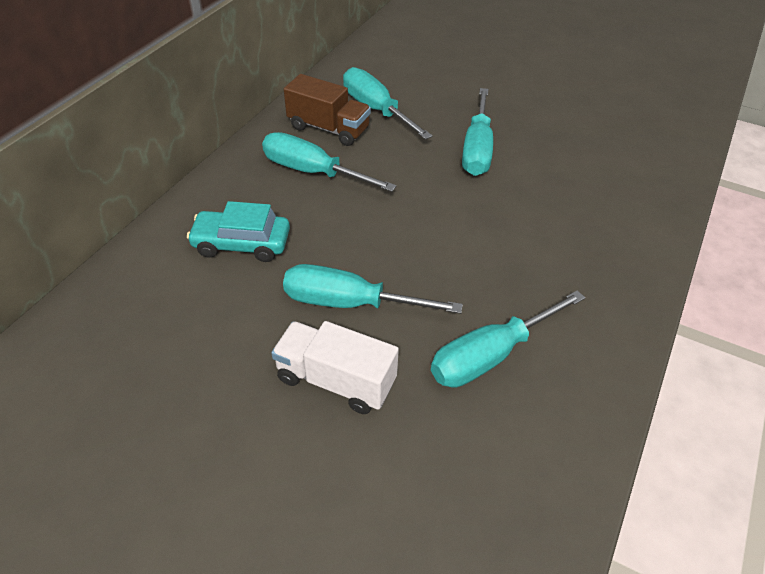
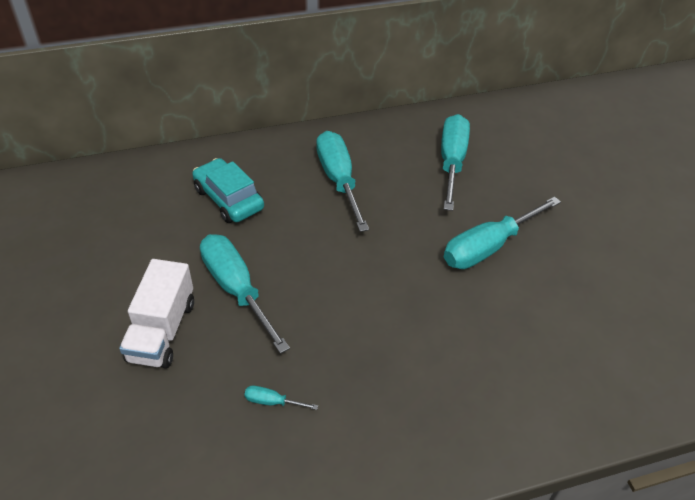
camera: 45 degrees right, 0 degrees up
(328, 128) = (394, 154): brown truck -> none
(336, 380) = (162, 331): white truck -> white truck turned 150 degrees counterclockwise
(491, 355) = (272, 402): turquoise screwdriver -> turquoise screwdriver, size x0.41

